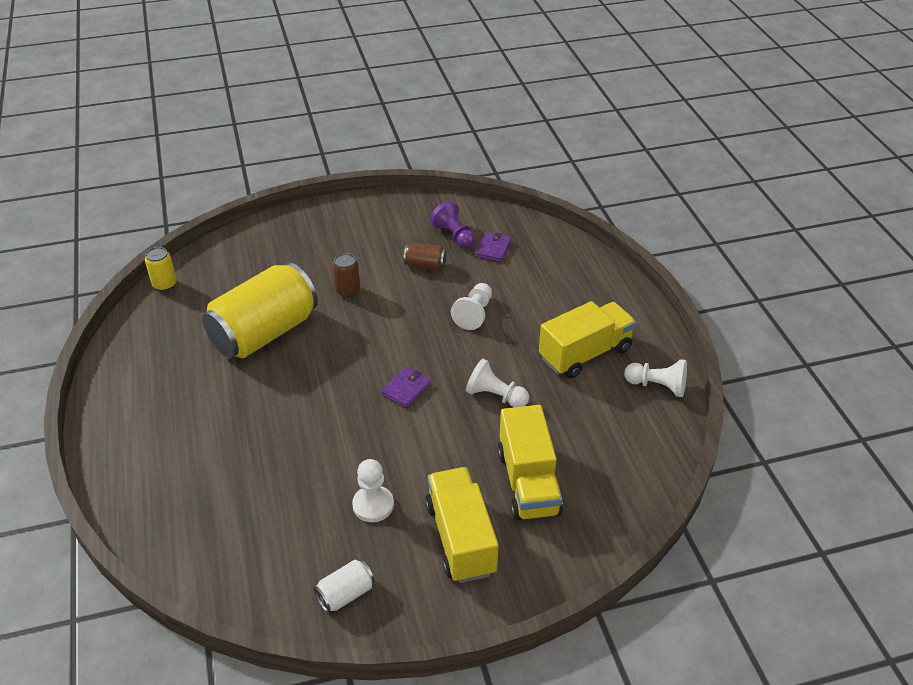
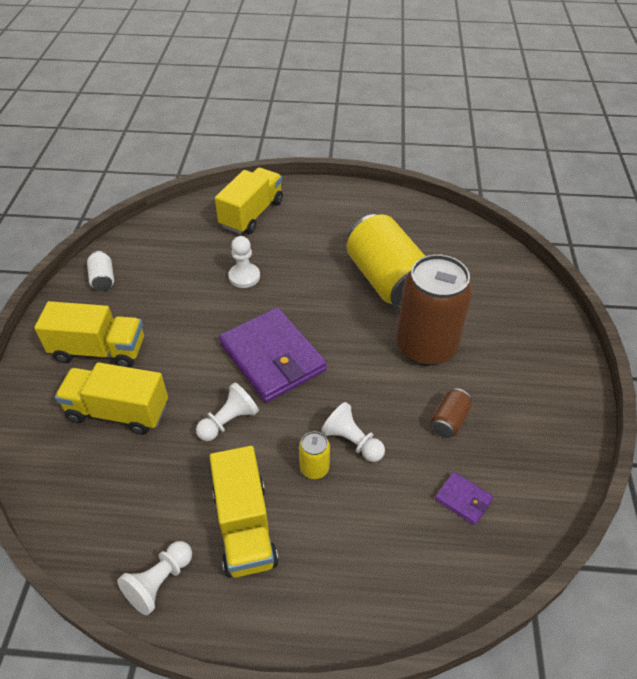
camera: 110 degrees right, 5 degrees up
(164, 284) = (474, 232): yellow can -> yellow can (314, 468)
(169, 483) = (252, 214): none -> yellow truck
(347, 291) = (426, 346): brown can -> brown can, size x2.39
(373, 505) = (164, 308): white pawn -> white pawn (244, 277)
(406, 389) = (272, 357): purple wallet -> purple wallet, size x2.31
(454, 235) = (500, 466): purple pawn -> none

